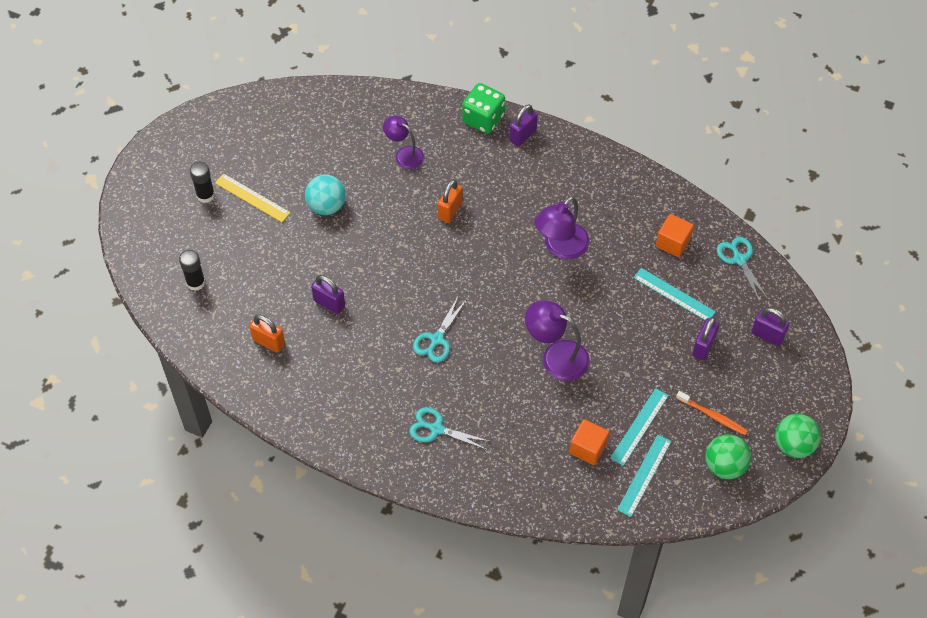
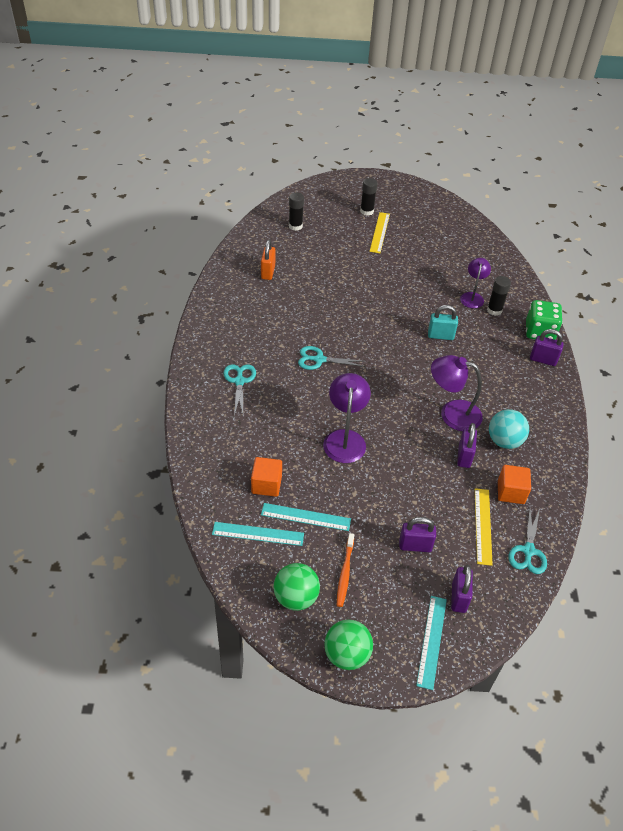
camera: 65 degrees right, 10 degrees down
(326, 206) = (398, 269): turquoise ball -> turquoise ball (504, 441)
(329, 303) = (317, 293): purple padlock -> purple padlock (464, 456)
(434, 144) = (494, 310): none -> black glue stick
(450, 210) = (440, 336): orange padlock -> turquoise padlock
(674, 295) = (456, 507): turquoise ruler -> turquoise ruler (431, 641)
(701, 282) = (483, 526): none -> yellow ruler
(739, 259) = (528, 551): turquoise scissors -> turquoise scissors turned 150 degrees clockwise

